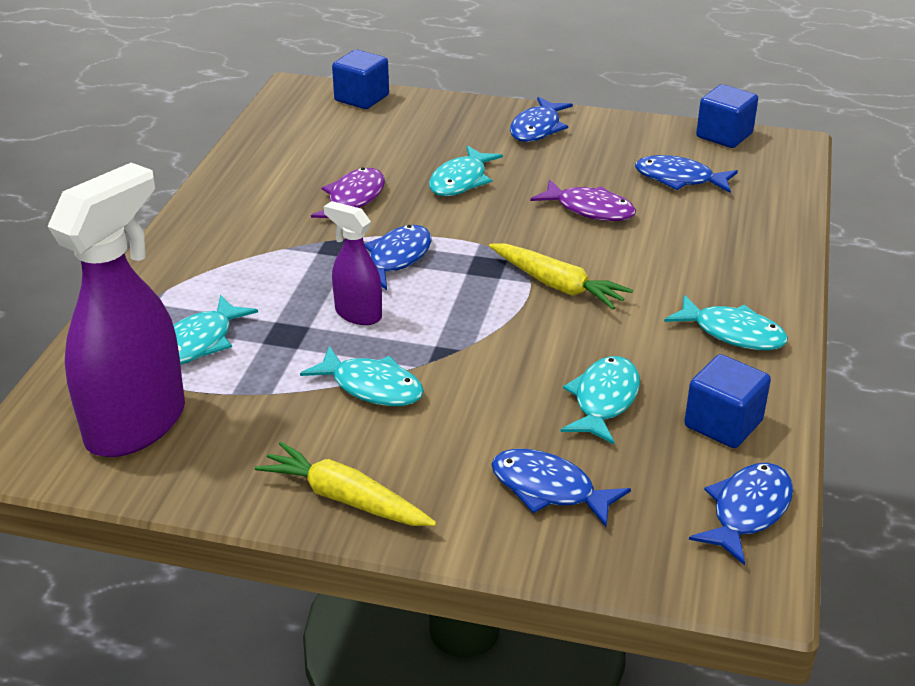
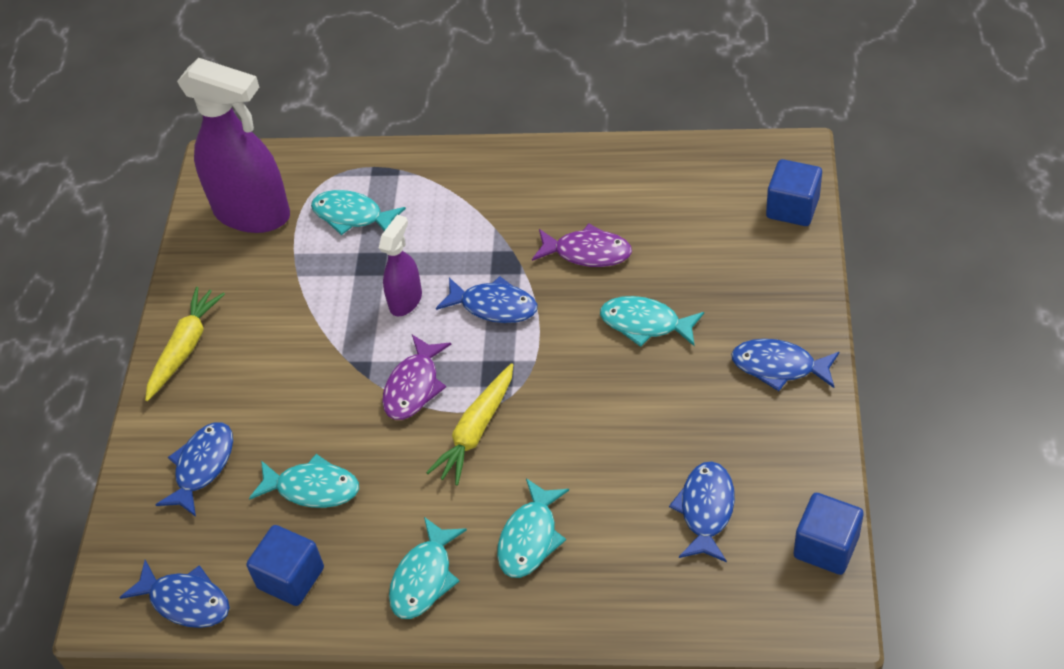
camera: 85 degrees right, 15 degrees up
(372, 387) = (311, 333): turquoise fish -> turquoise fish (530, 538)
(590, 209) = (619, 437): purple fish -> purple fish (414, 386)

